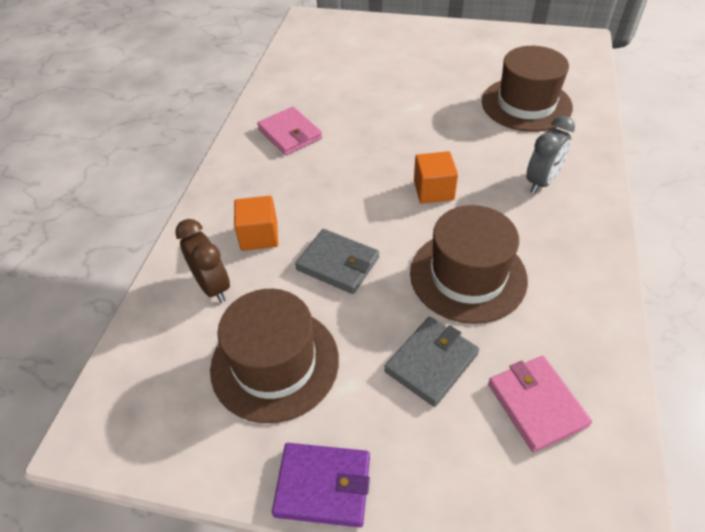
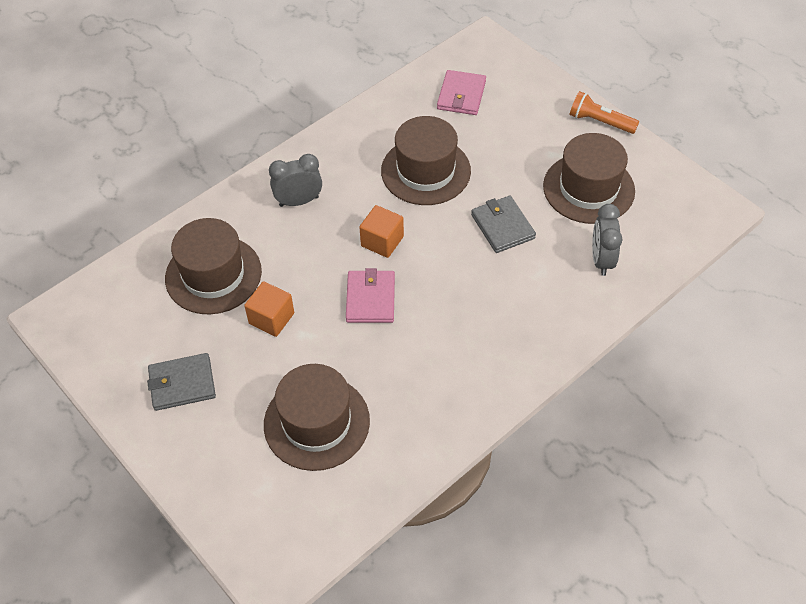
camera: 145 degrees left, 5 degrees up
(213, 286) = (601, 260): brown clock -> grey clock
(259, 236) = (544, 281): orange cube -> orange cube (271, 318)
(290, 134) = (445, 375): pink wallet -> pink wallet (370, 299)
(323, 486) = (600, 122): purple wallet -> orange flashlight
(353, 74) = (316, 422): none -> brown hat
(431, 363) = (497, 140): grey wallet -> grey wallet (182, 384)

